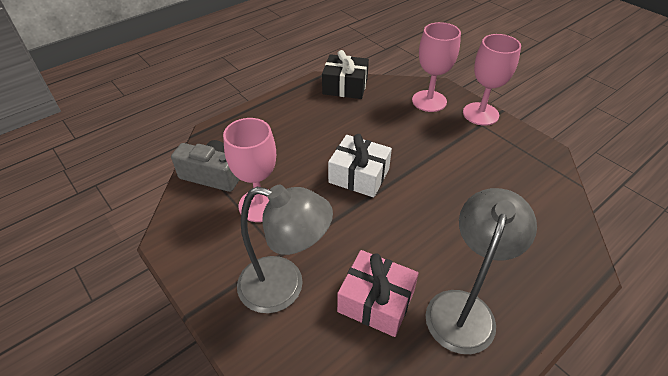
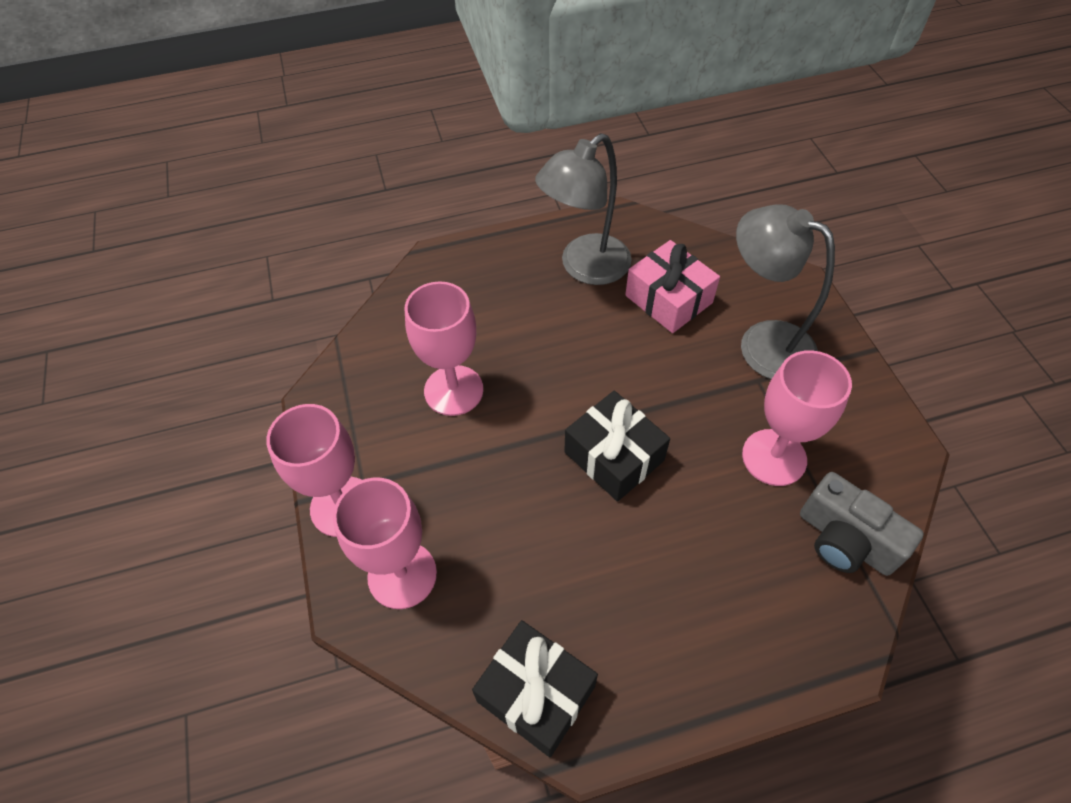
camera: 155 degrees left, 10 degrees up
(359, 175) = (614, 456): white gift -> black gift
(479, 179) = (453, 390): none -> pink goblet

